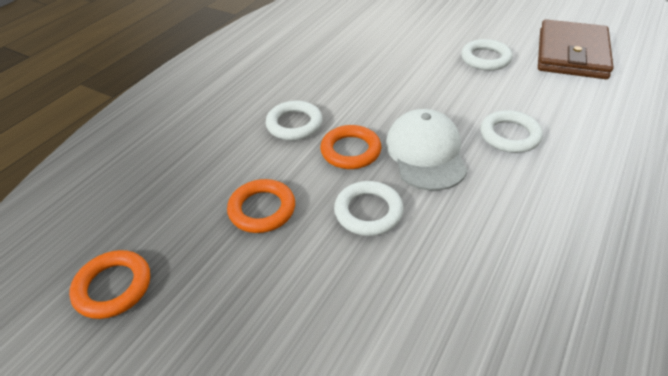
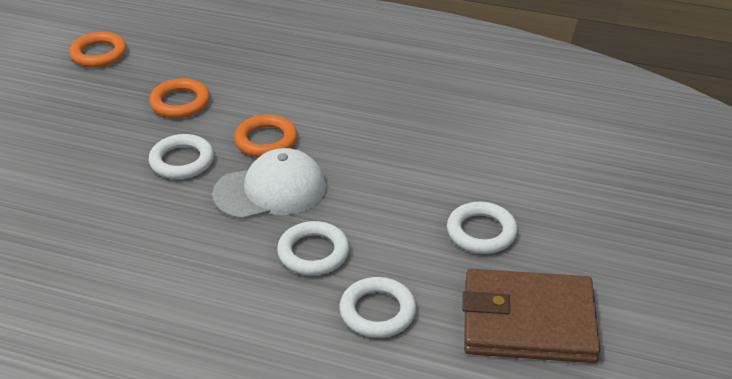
camera: 75 degrees right, 5 degrees down
(294, 124) = (302, 100): white ring -> white ring (377, 312)

